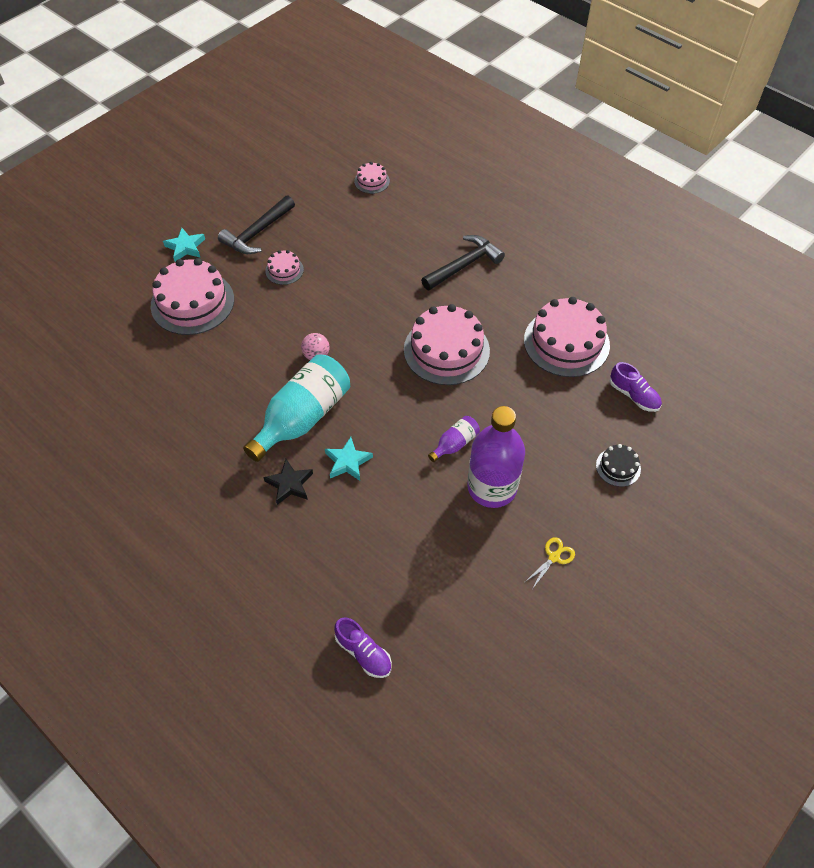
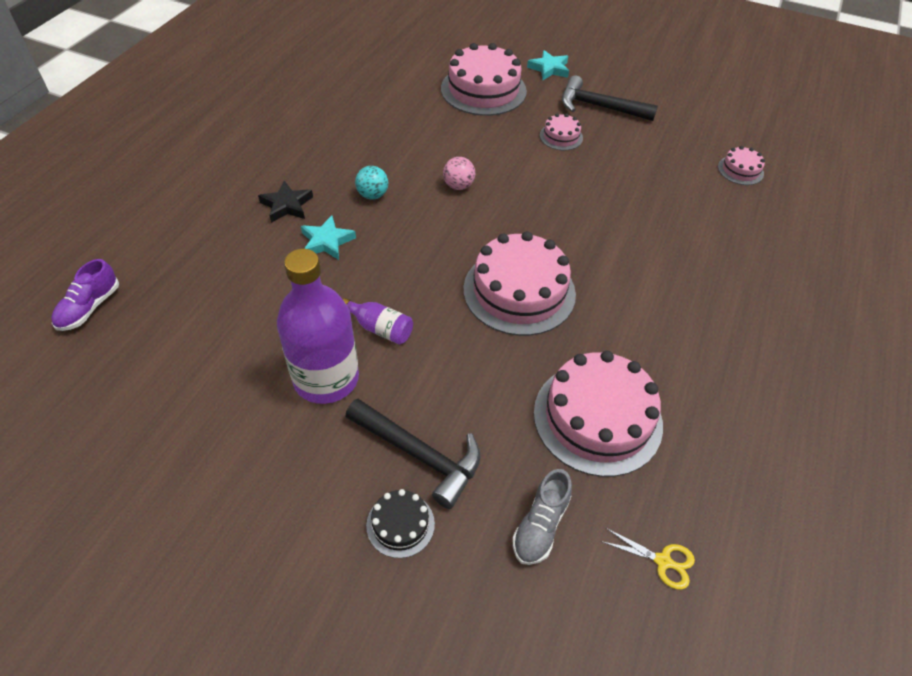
camera: 70 degrees right, 5 degrees down
(303, 418) = (372, 195): turquoise bottle -> turquoise ball
(464, 265) = (665, 280): black hammer -> black hammer (419, 455)
(554, 557) = (234, 468): yellow scissors -> yellow scissors (663, 561)
(634, 395) = (540, 525): purple shoe -> grey shoe

